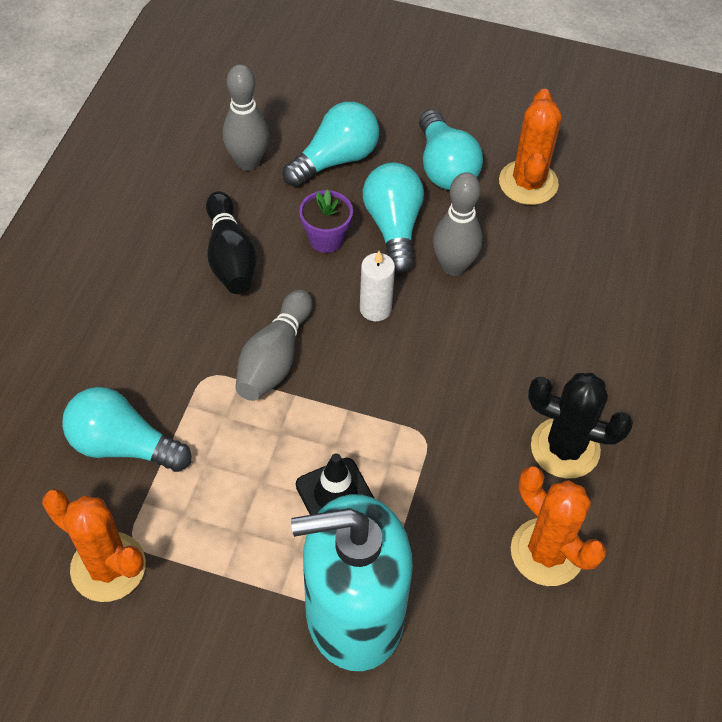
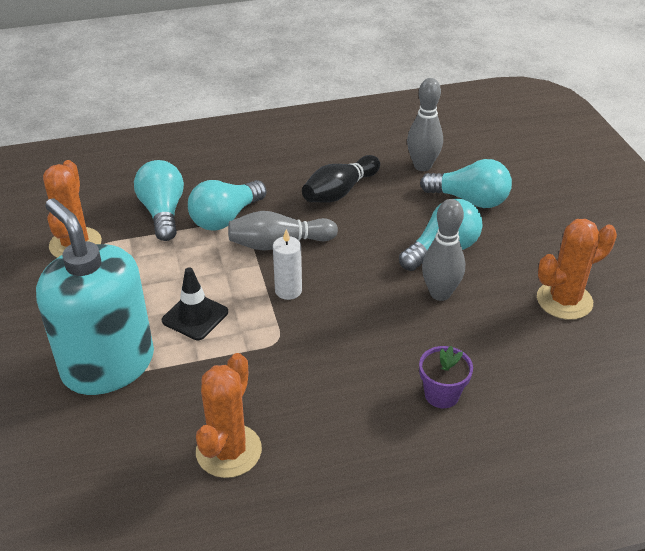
camera: 60 degrees right, 15 degrees down
(326, 239) = (397, 224): purple flower pot -> purple flower pot (441, 394)
(375, 309) = (363, 271): white candle -> white candle (288, 290)
(445, 167) = (525, 252): turquoise light bulb -> turquoise light bulb (225, 218)
(565, 448) = (332, 424): black cactus -> none

